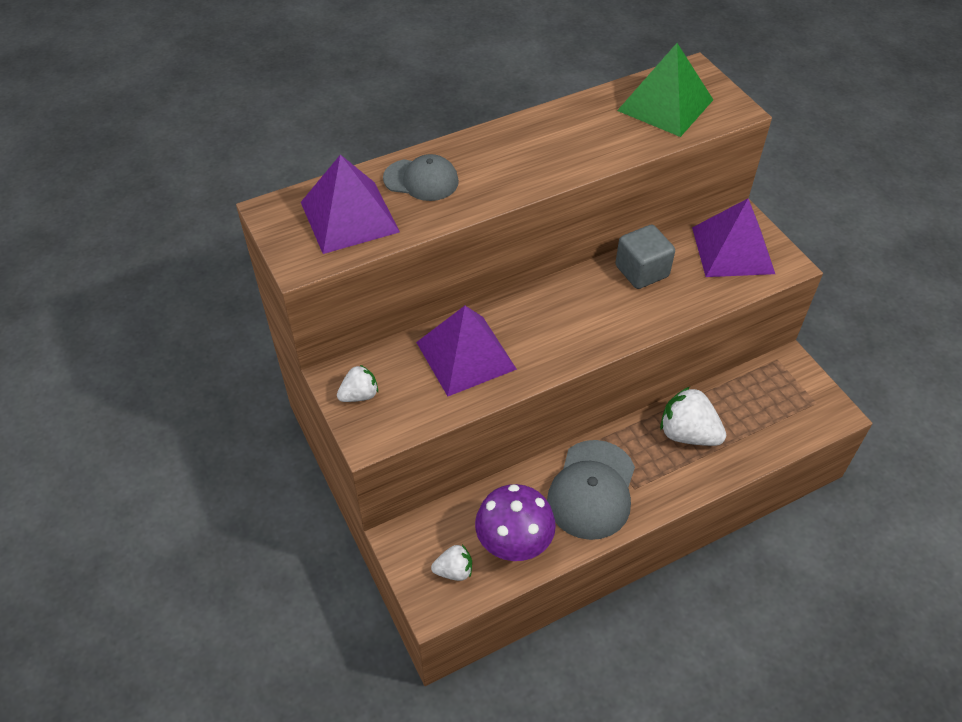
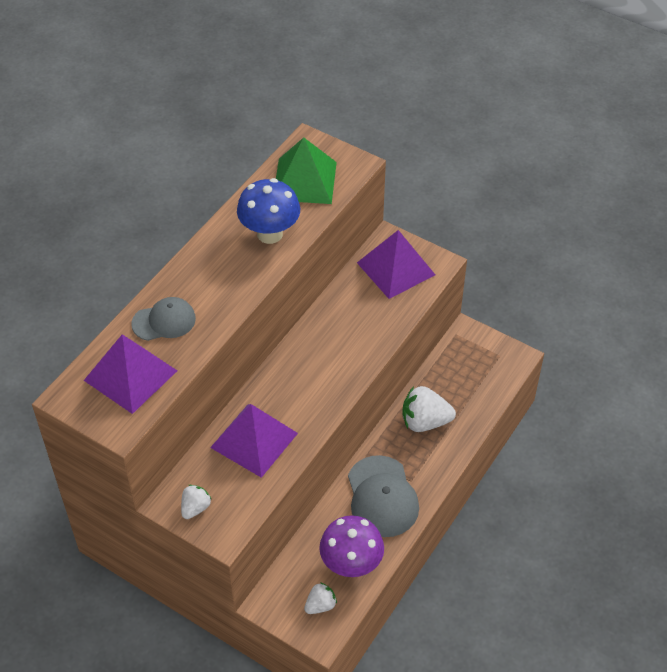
camera: 30 degrees left, 0 degrees up
(592, 141) = (270, 234): none -> blue mushroom
(641, 271) = (341, 314): grey cube -> none

